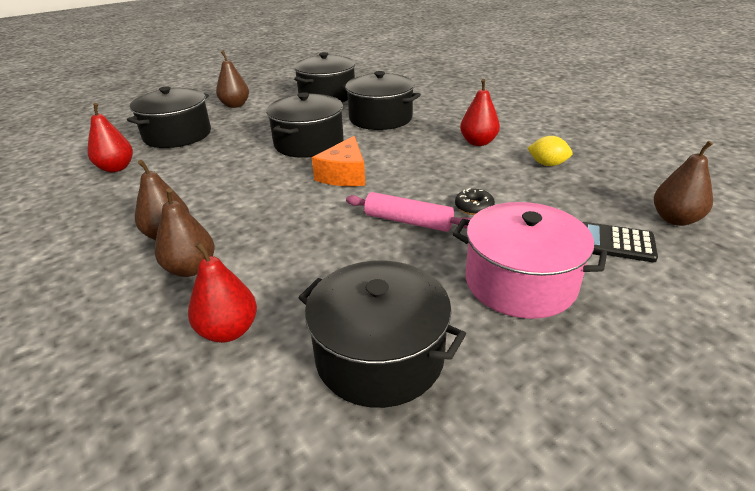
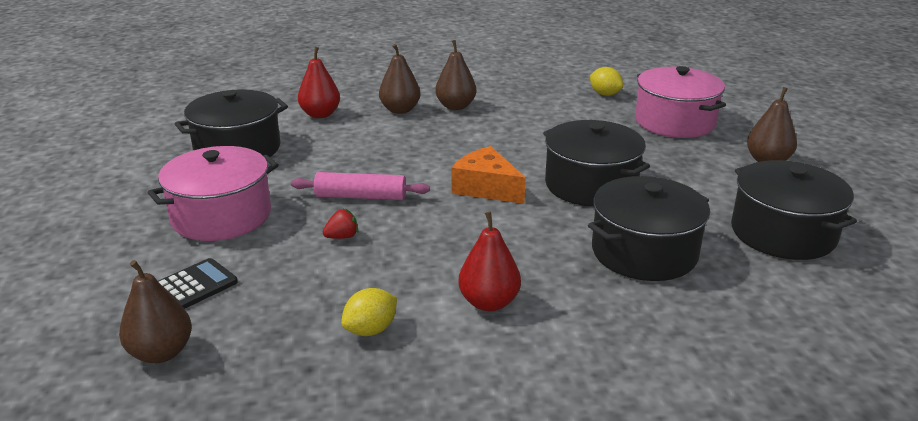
camera: 115 degrees right, 5 degrees down
(116, 168) = (605, 94): red pear -> yellow lemon
(177, 135) = (674, 122): black pot -> pink pot
(408, 221) = (360, 196): pink rolling pin -> pink rolling pin turned 45 degrees clockwise
(474, 207) = (342, 237): black donut -> red strawberry

